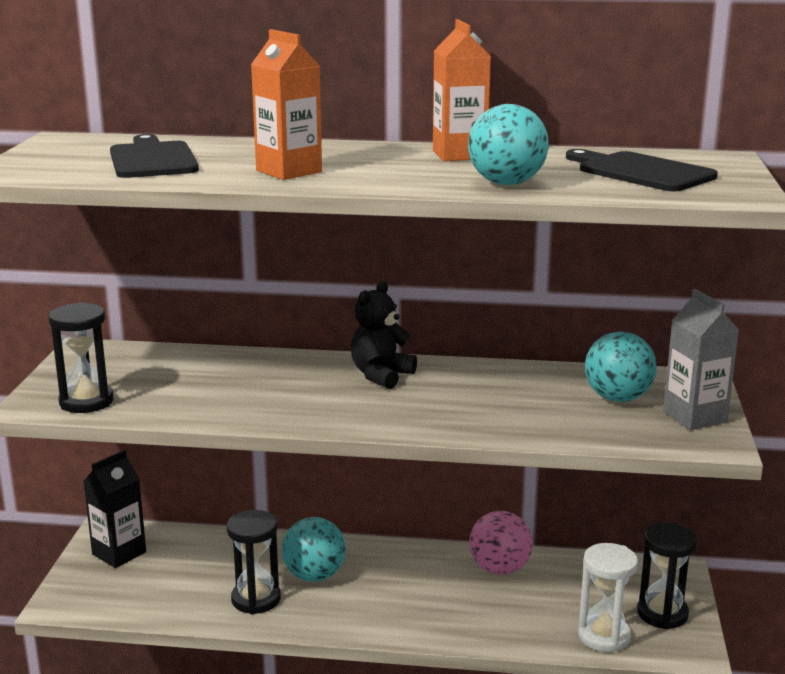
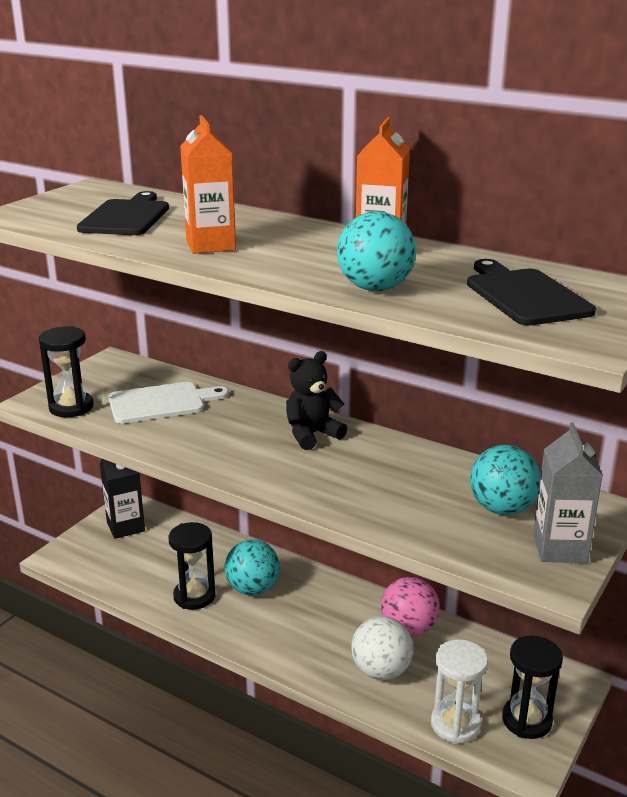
camera: 25 degrees right, 5 degrees up
(188, 378) = (161, 403): none -> white cutting board
(501, 612) = (381, 671): none -> white ball

